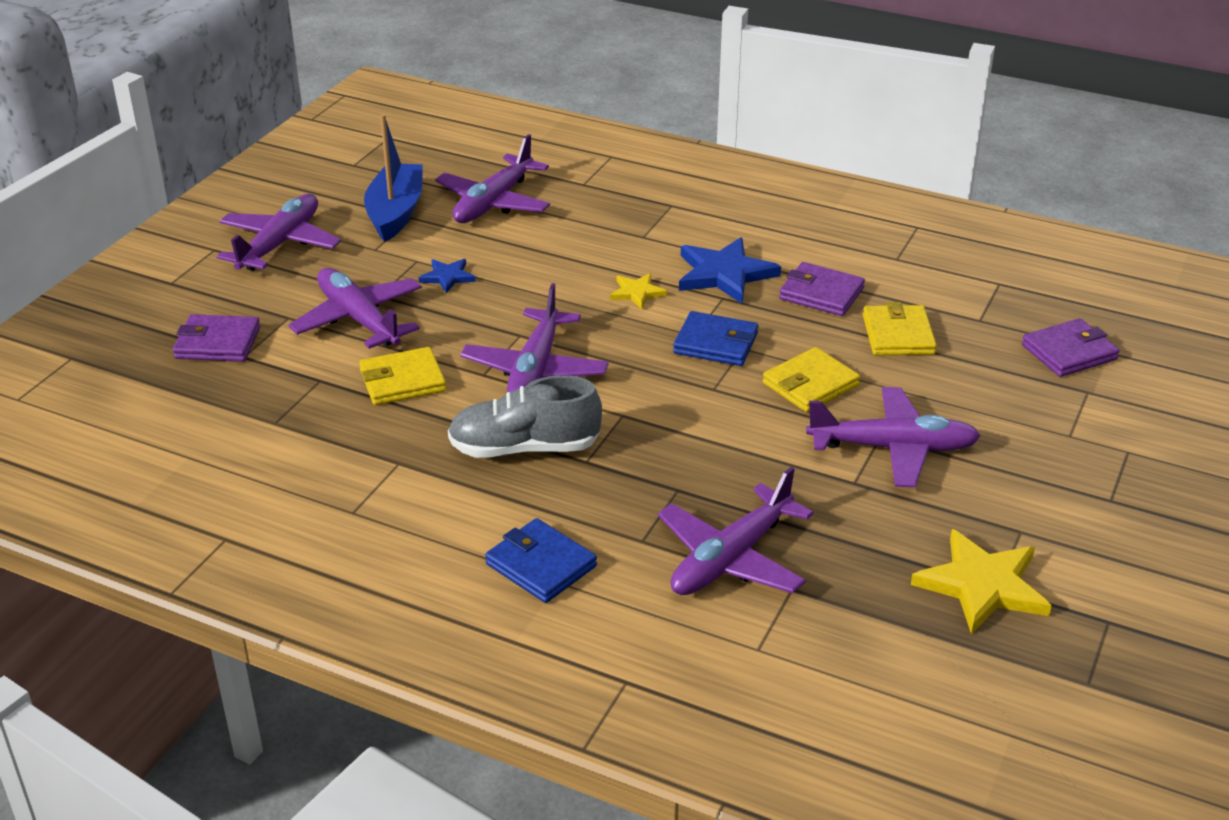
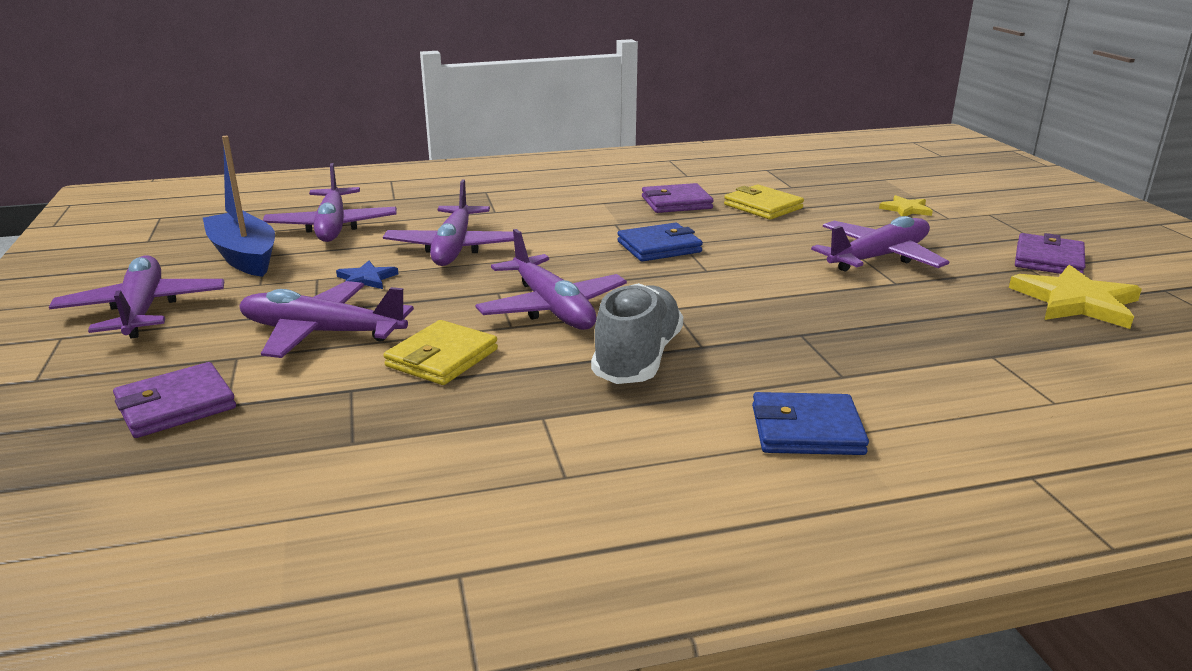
camera: 40 degrees left, 10 degrees down
(524, 448) = (637, 358): grey shoe -> grey shoe turned 150 degrees clockwise
(637, 293) = (548, 240): yellow star -> yellow star (906, 209)
(724, 274) = (593, 212): blue star -> none
(731, 559) = (921, 357): purple plane -> purple plane (454, 248)
(810, 384) = (763, 246): yellow wallet -> none
(1069, 352) = (867, 185): purple wallet -> purple wallet (1048, 260)

